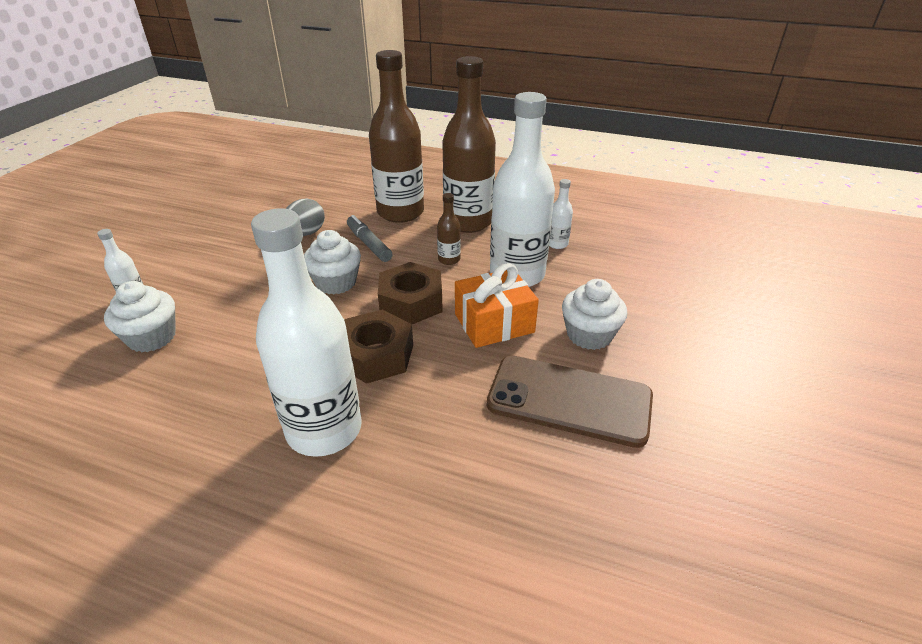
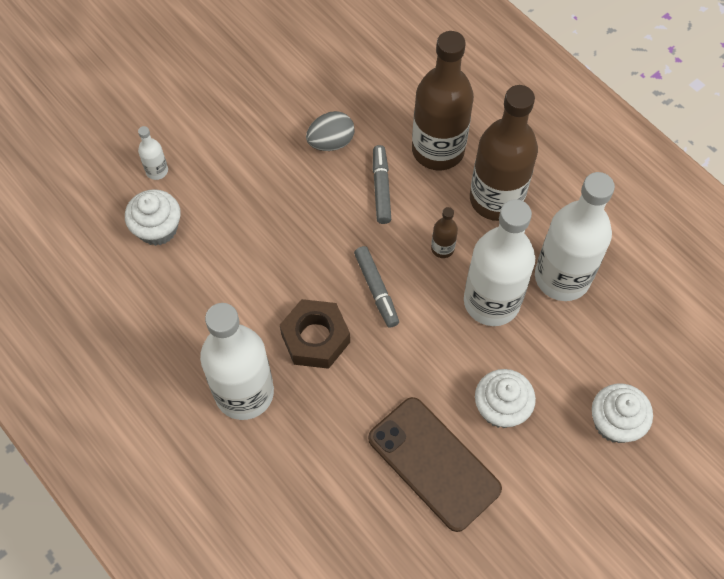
camera: 30 degrees right, 25 degrees up
(336, 282) = (325, 231): white cupcake -> white cupcake (615, 422)
(411, 302) = (376, 290): brown nut -> grey marker
(494, 323) = (430, 352): orange gift -> none
(557, 244) = (562, 277): white bottle -> white bottle, size x2.38

